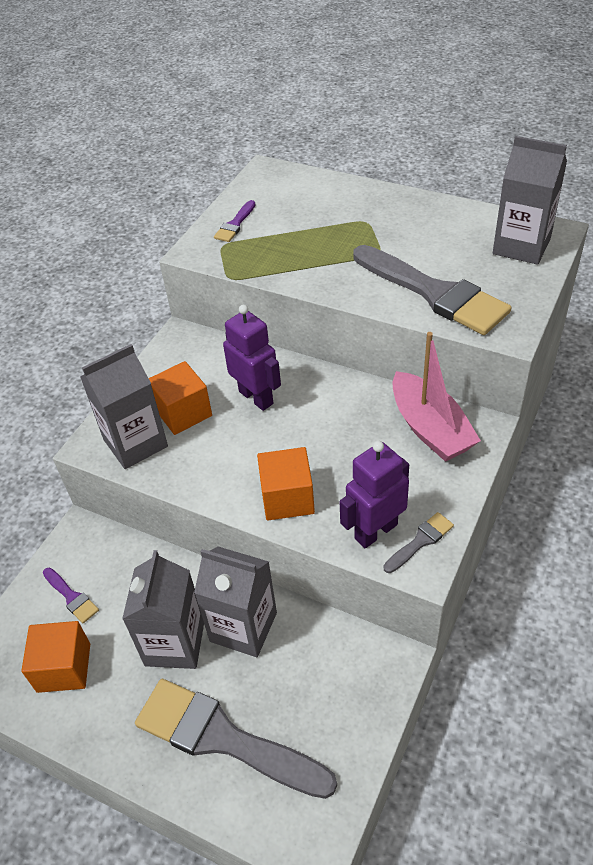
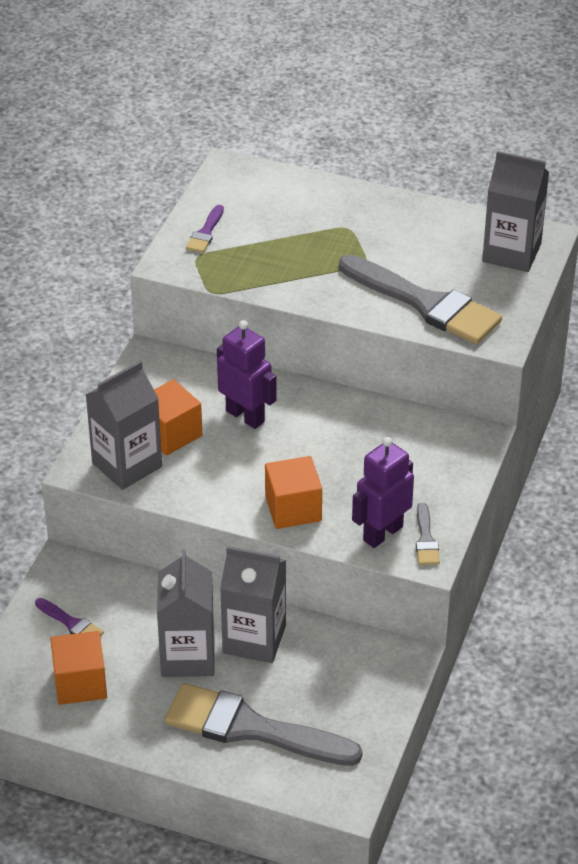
camera: 10 degrees left, 5 degrees down
(420, 541) = (426, 539): grey brush -> grey brush turned 135 degrees clockwise
(430, 428) = (428, 440): pink boat -> none

